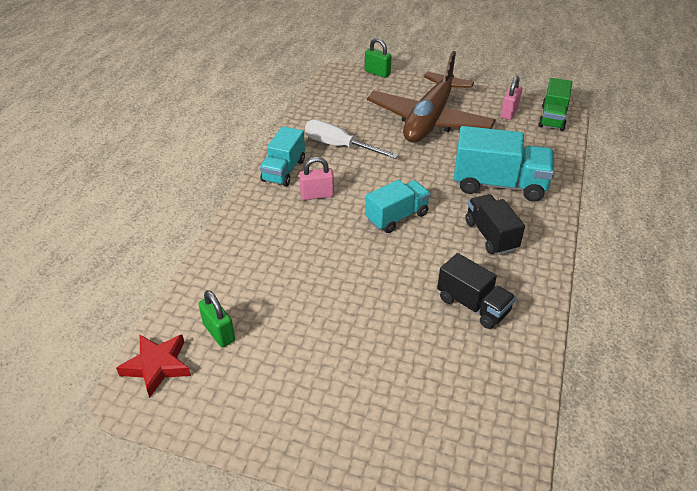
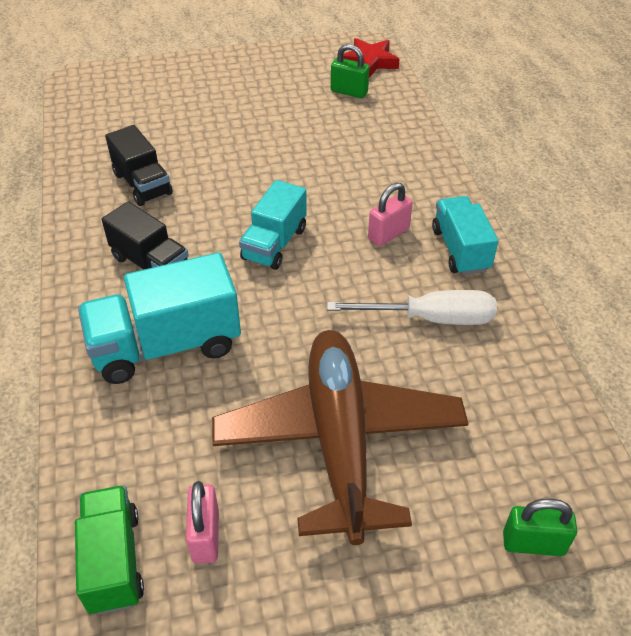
camera: 150 degrees right, 5 degrees up
(473, 305) = (142, 184): black truck -> black truck turned 135 degrees counterclockwise

